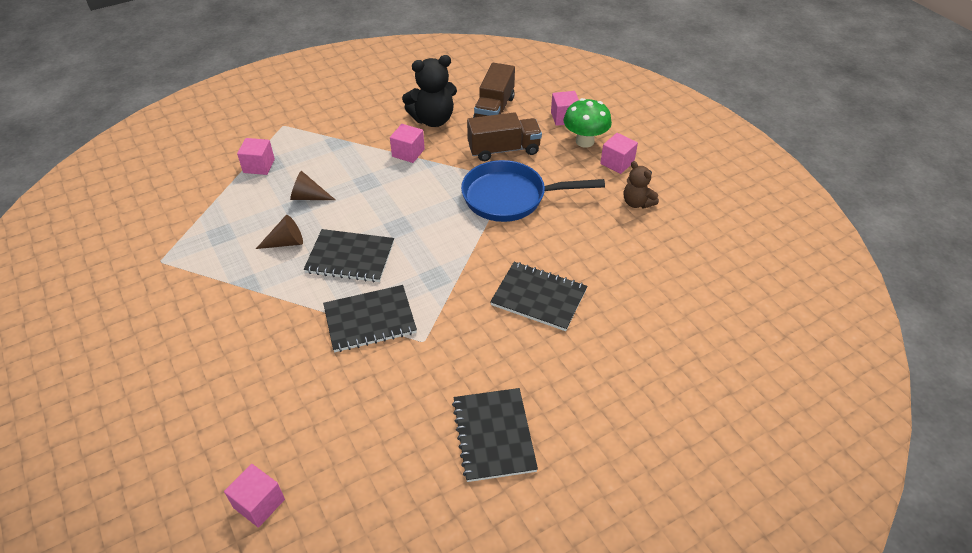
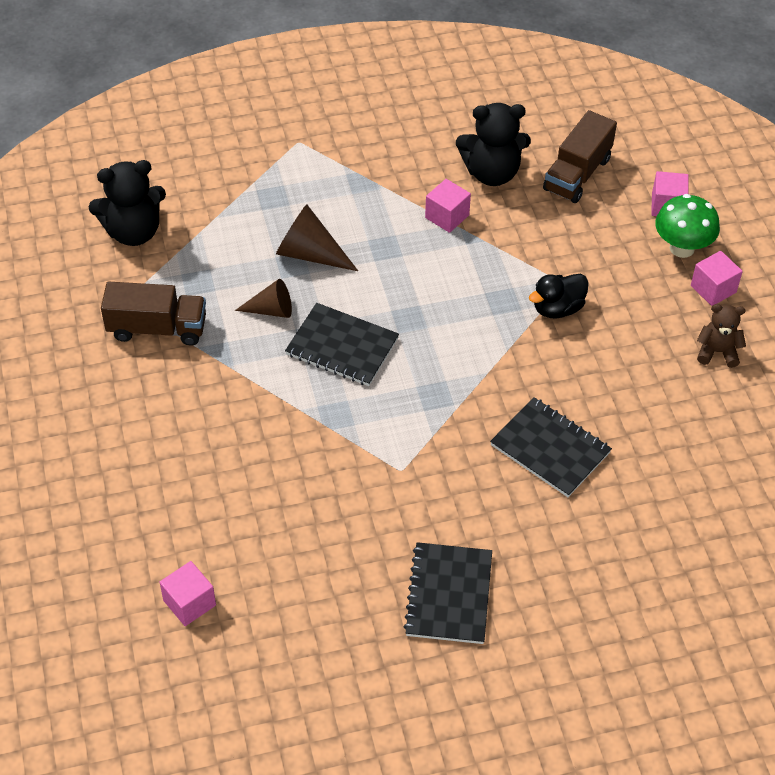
camera: 15 degrees right, 5 degrees up
(160, 209) = (133, 232): none -> black teddy bear
(259, 166) = (258, 196): pink cube -> none
(308, 197) = (309, 254): brown cone -> brown cone, size x1.51
(370, 320) = (347, 430): black notebook -> none
(504, 150) = (571, 238): brown truck -> brown truck (157, 328)
(510, 197) = (557, 308): blue pan -> black duck
(637, 203) = (717, 352): brown teddy bear -> brown teddy bear turned 120 degrees clockwise

